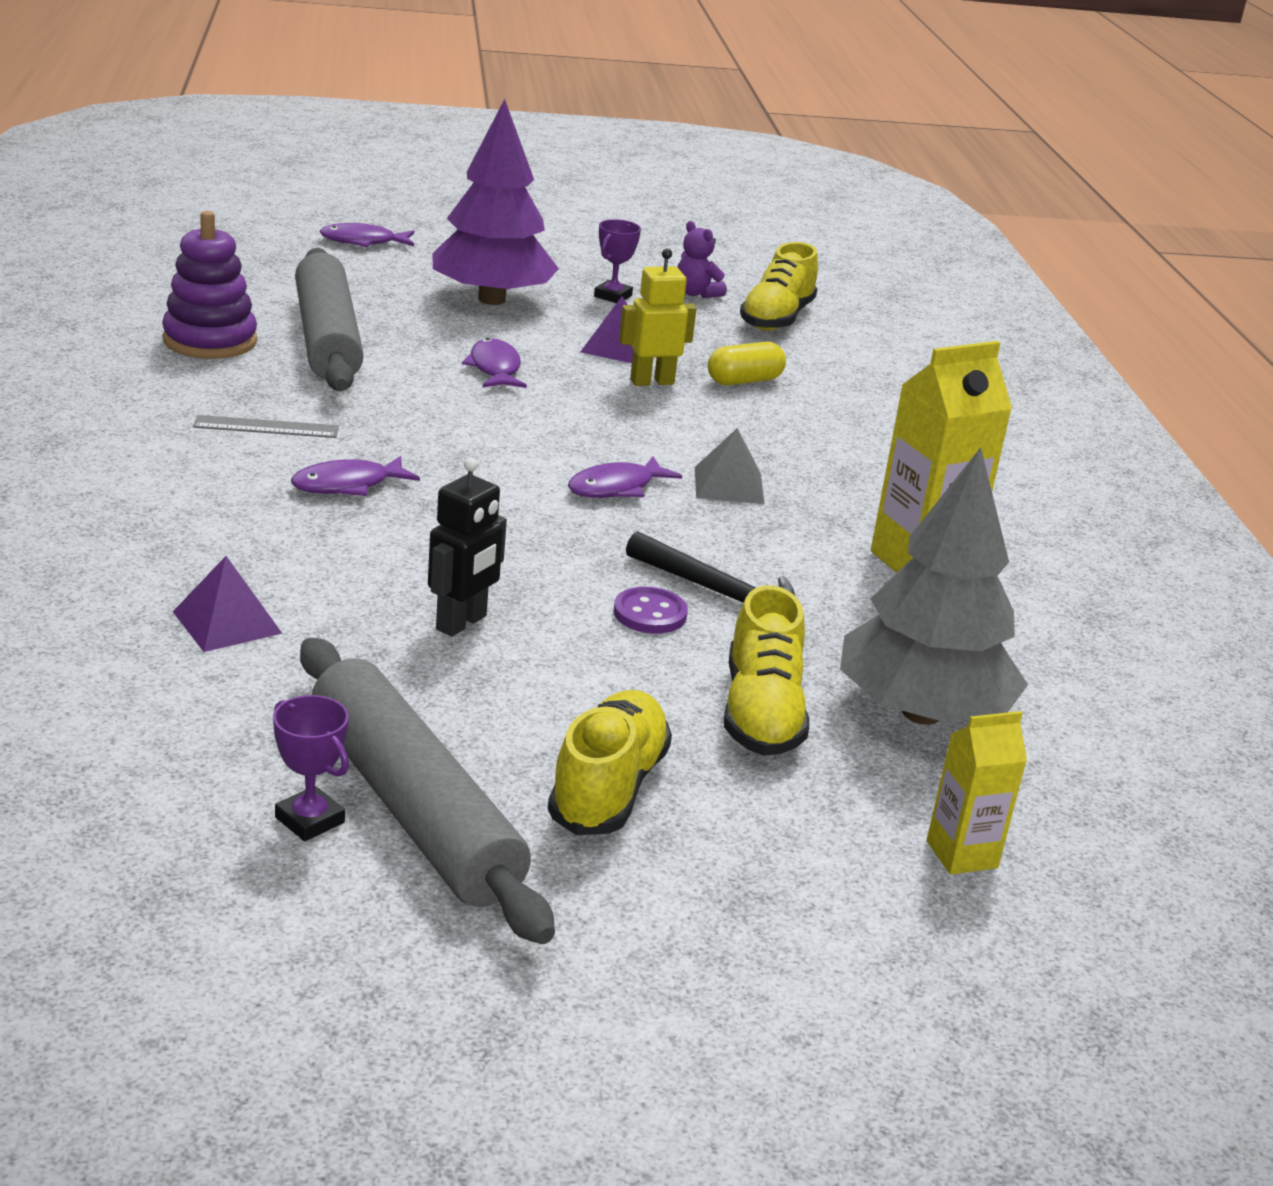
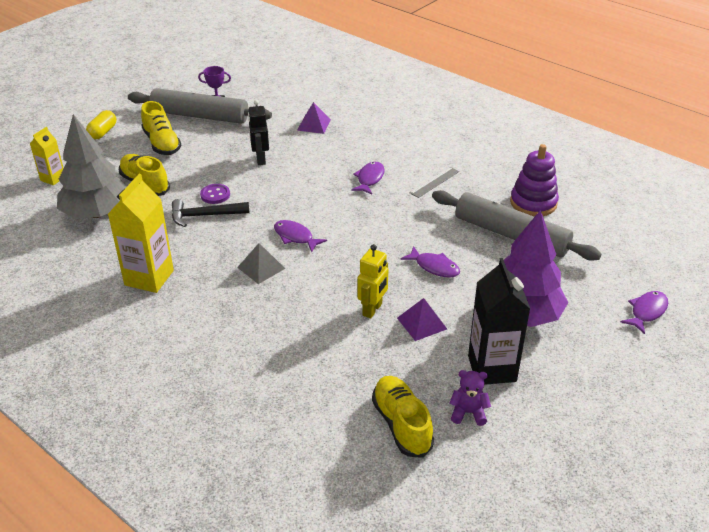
camera: 140 degrees right, 10 degrees up
(613, 296) = (492, 368): purple trophy -> black carton
(616, 488) = (295, 237): purple fish -> purple fish turned 60 degrees counterclockwise
(744, 381) = (340, 345): yellow capsule -> yellow capsule (103, 132)

